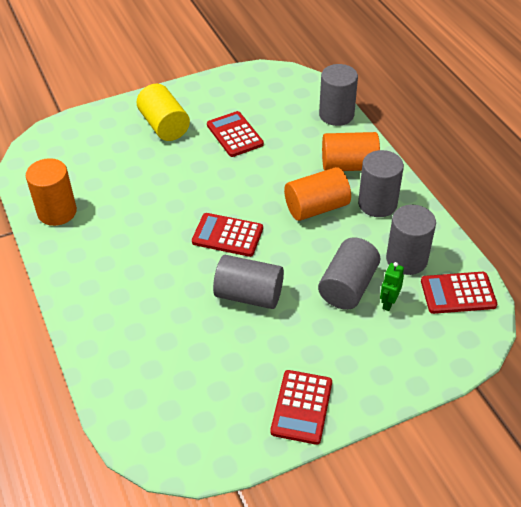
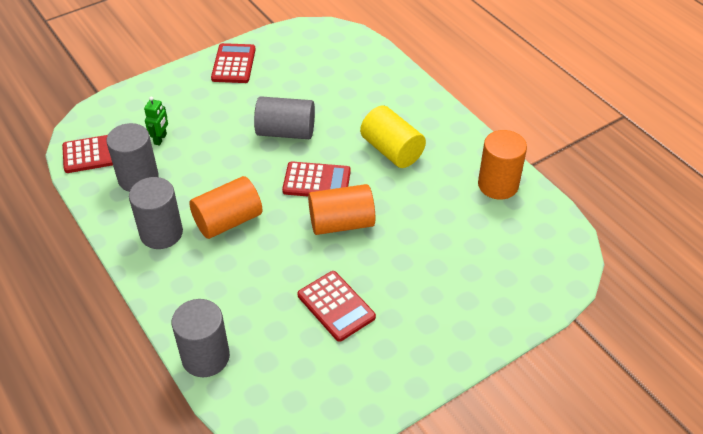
camera: 170 degrees right, 0 degrees up
(164, 126) = (429, 309): yellow cylinder -> yellow cylinder (392, 150)
(348, 286) = (196, 148): grey cylinder -> none
(349, 165) = (191, 278): orange cylinder -> orange cylinder (341, 223)

